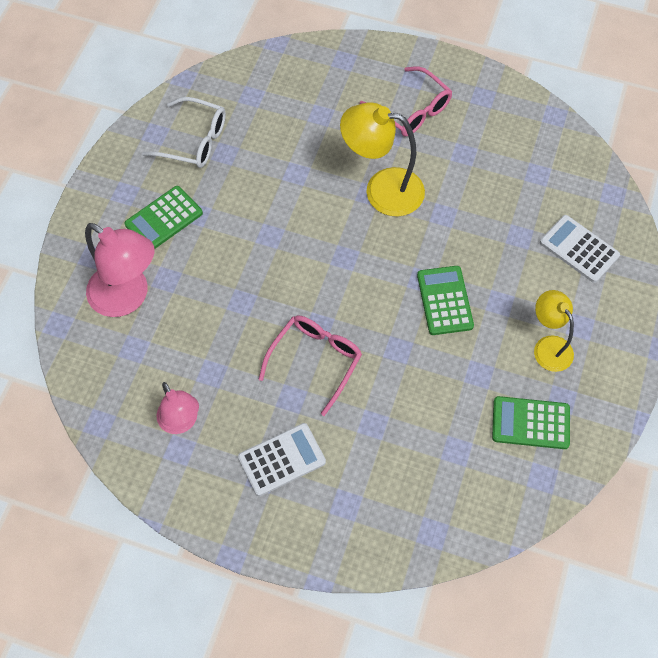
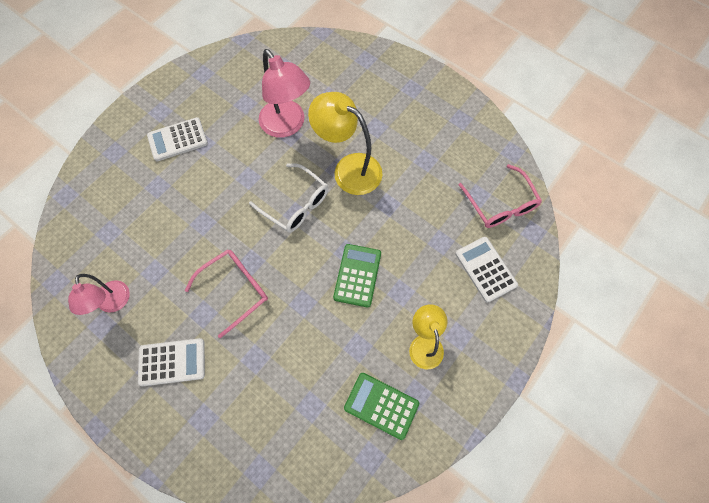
camera: 20 degrees right, 5 degrees up
(128, 297) = (123, 191): pink lamp -> pink lamp (287, 126)
(164, 219) = (178, 140): green calculator -> white calculator
(194, 141) = (227, 88): white glasses -> white glasses (296, 204)
(412, 110) = (400, 113): pink glasses -> pink glasses (500, 205)

